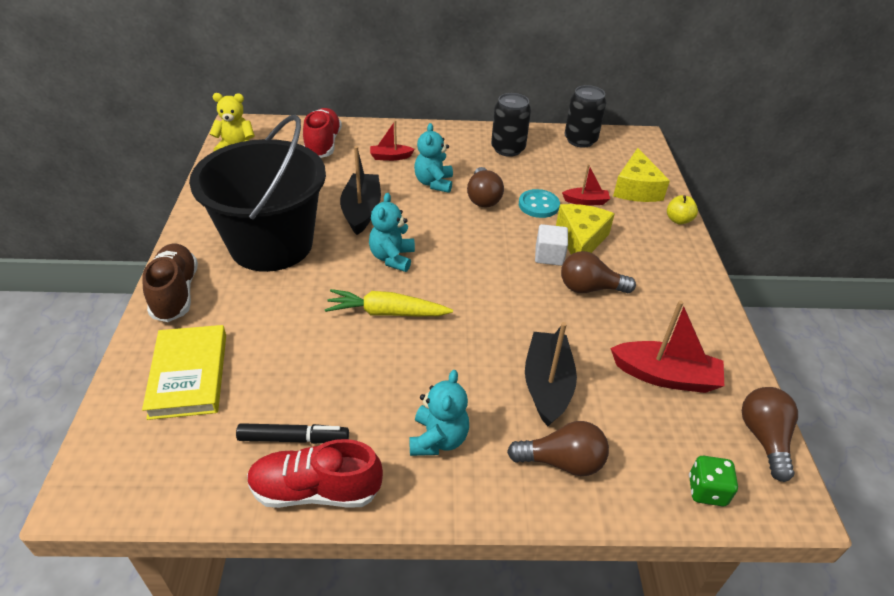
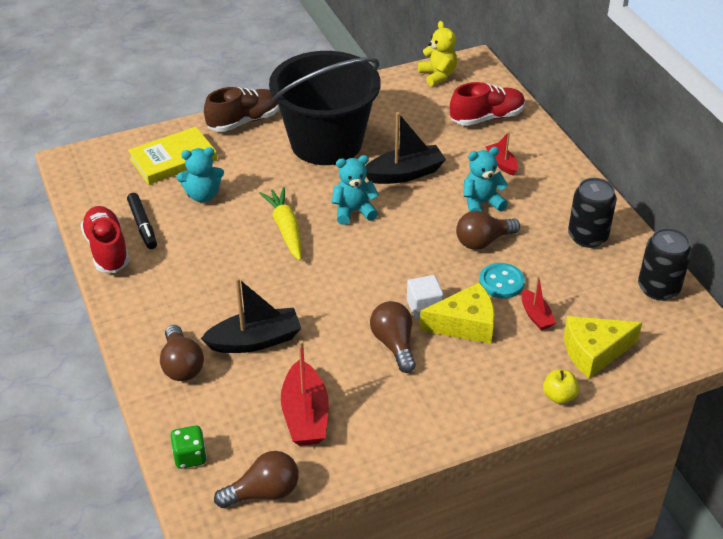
camera: 70 degrees right, 0 degrees up
(438, 439) = (173, 294): turquoise teddy bear -> turquoise teddy bear (203, 195)

